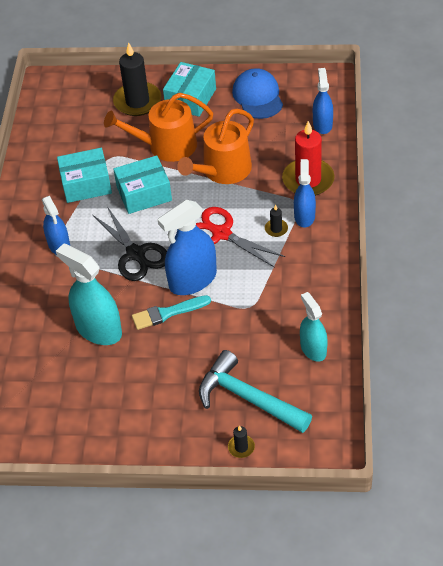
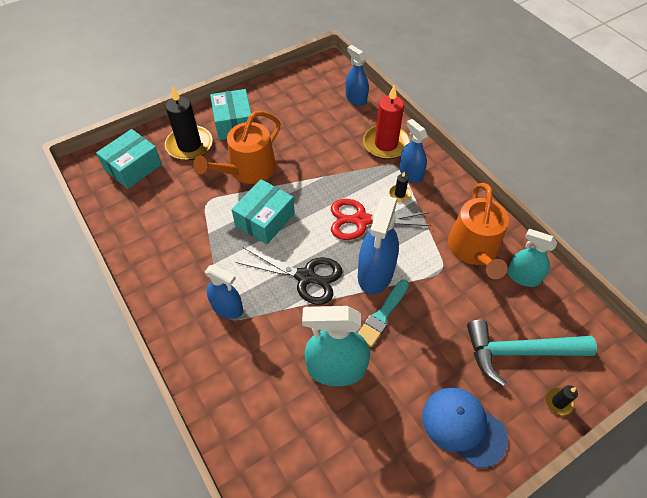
camera: 40 degrees left, 5 degrees up
(86, 184) = (204, 237): turquoise box -> turquoise box (133, 167)
(223, 171) = (314, 168): orange watering can -> orange watering can (474, 249)
(258, 96) = (287, 99): blue cap -> blue cap (463, 426)

